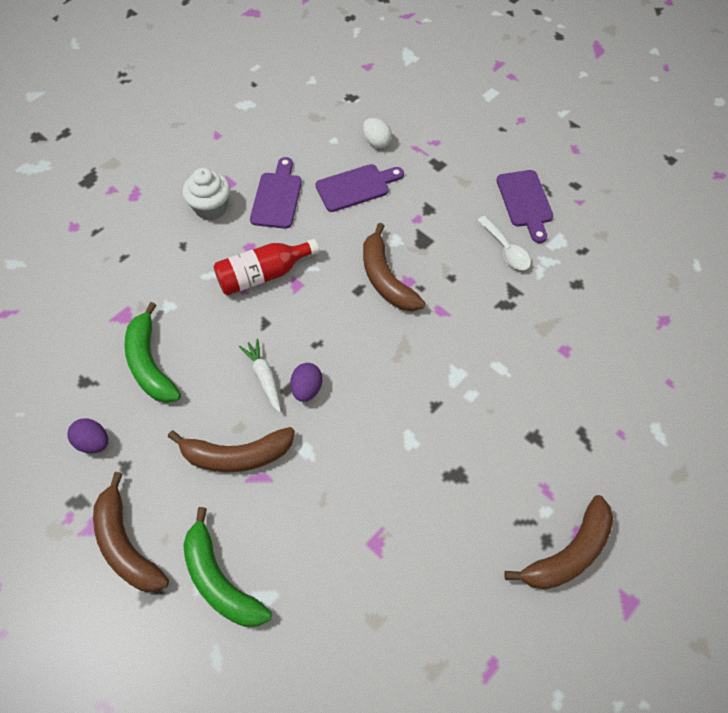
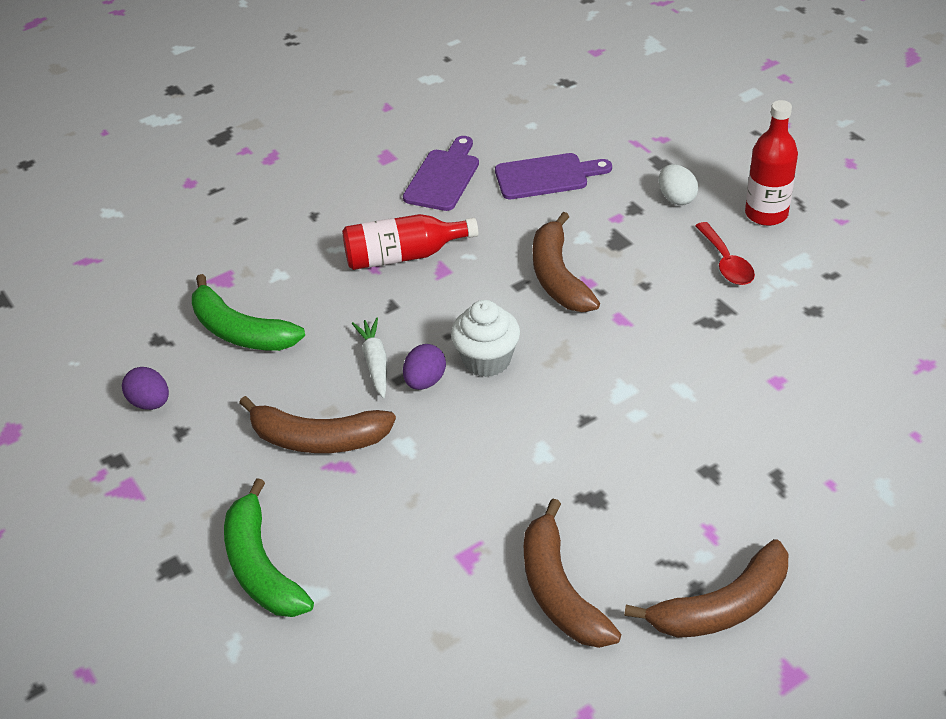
camera: 15 degrees right, 15 degrees down
(126, 544) = (159, 512): brown banana -> brown banana (559, 591)
(150, 364) = (240, 331): green banana -> green banana turned 45 degrees counterclockwise
(211, 208) = (358, 180): white cupcake -> white cupcake (487, 360)
(376, 142) = (586, 132): white egg -> white egg (676, 198)
(506, 250) = (726, 263): white spoon -> red spoon
(525, 202) = (766, 214): purple cutting board -> red bottle

